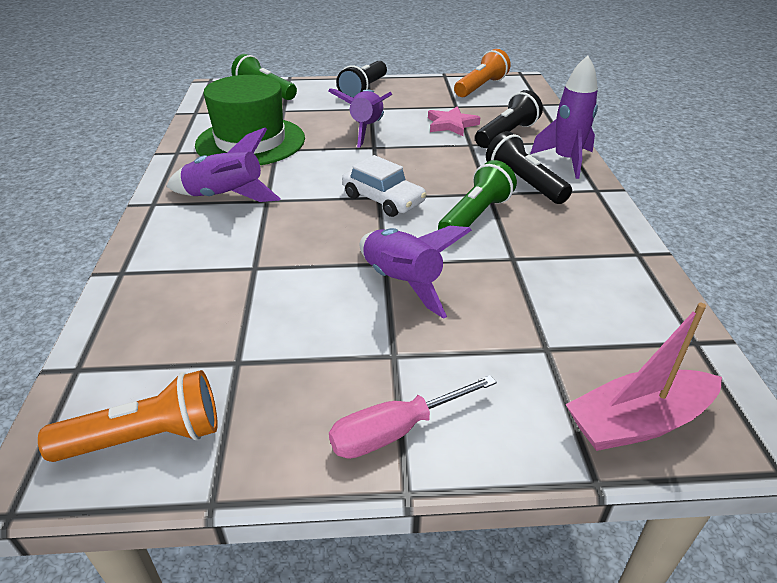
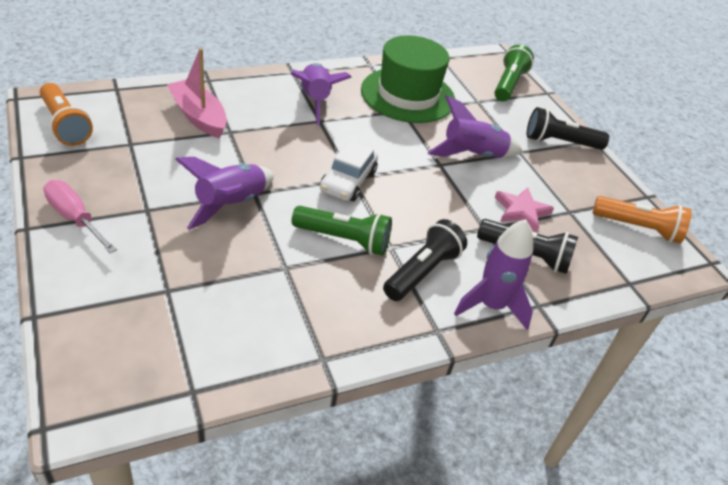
camera: 65 degrees right, 5 degrees up
(638, 422) = (90, 342): pink boat -> pink boat (199, 117)

